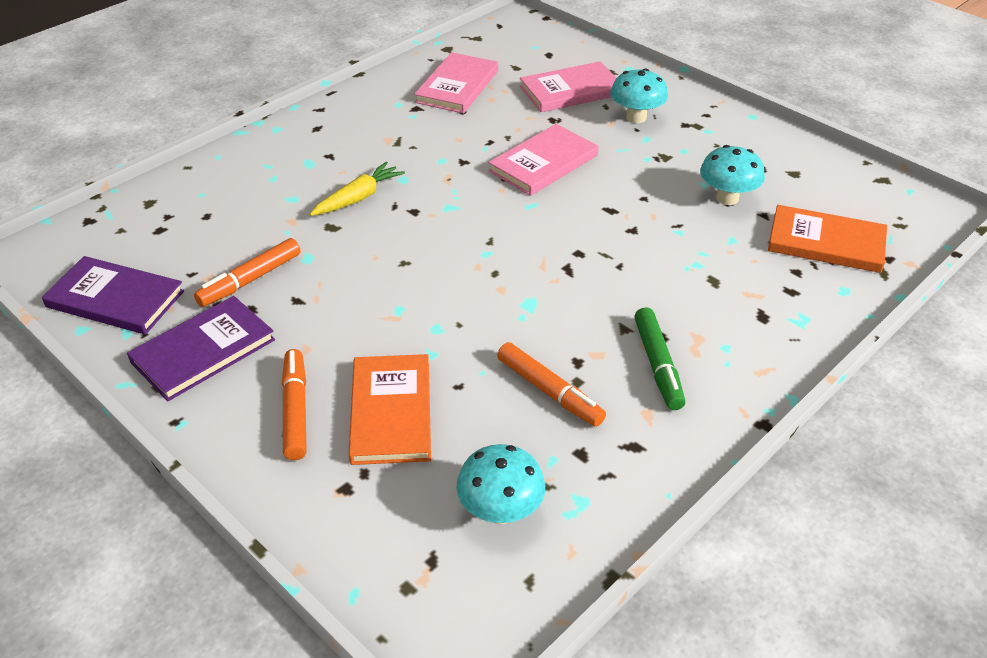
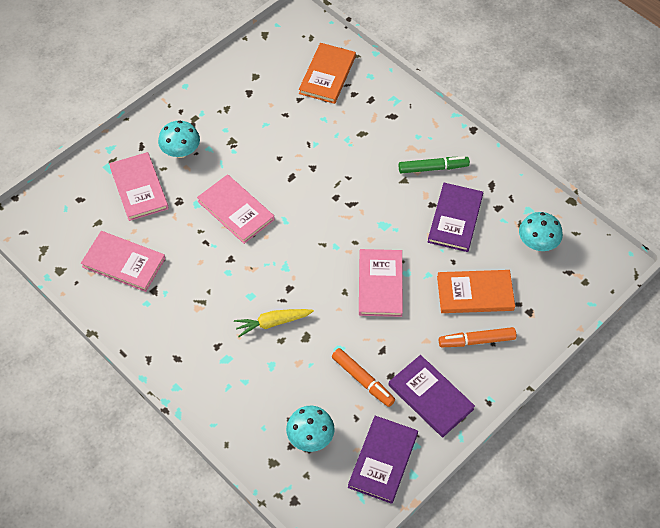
camera: 90 degrees left, 15 degrees up
(358, 198) = (272, 323): yellow carrot -> yellow carrot turned 60 degrees counterclockwise
(415, 299) = (380, 284): none -> pink book
(549, 391) = (455, 219): orange marker -> purple book
(727, 198) = (281, 114): turquoise mushroom -> turquoise mushroom (310, 438)

